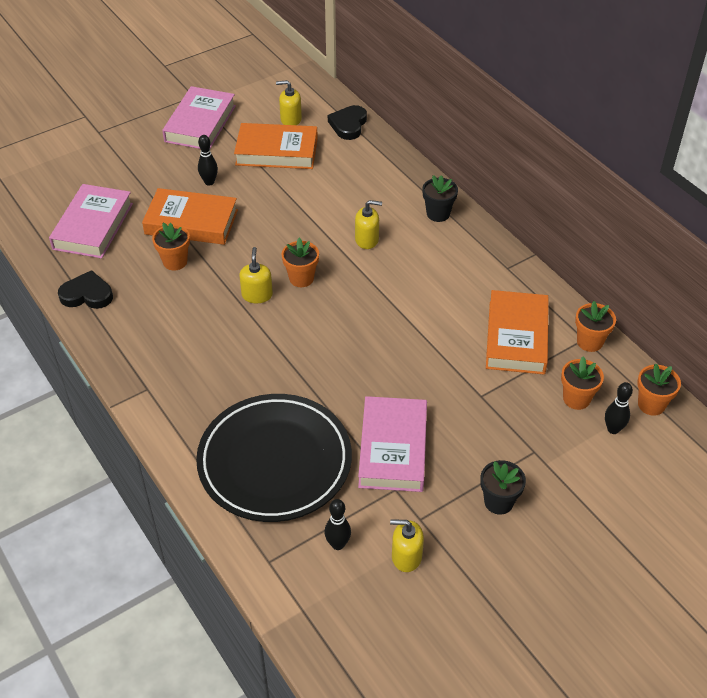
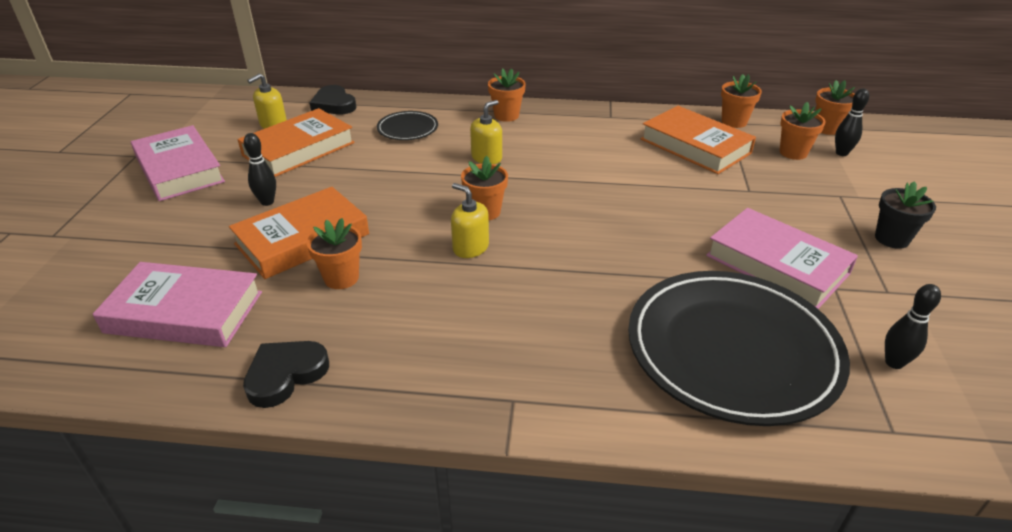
camera: 50 degrees left, 10 degrees down
(93, 226) = (184, 312): pink book -> pink book turned 45 degrees counterclockwise
(359, 180) = (407, 129): none -> black plate
(406, 556) = (937, 323): yellow soap dispenser -> none
(438, 214) = (506, 115): black flower pot -> orange flower pot

